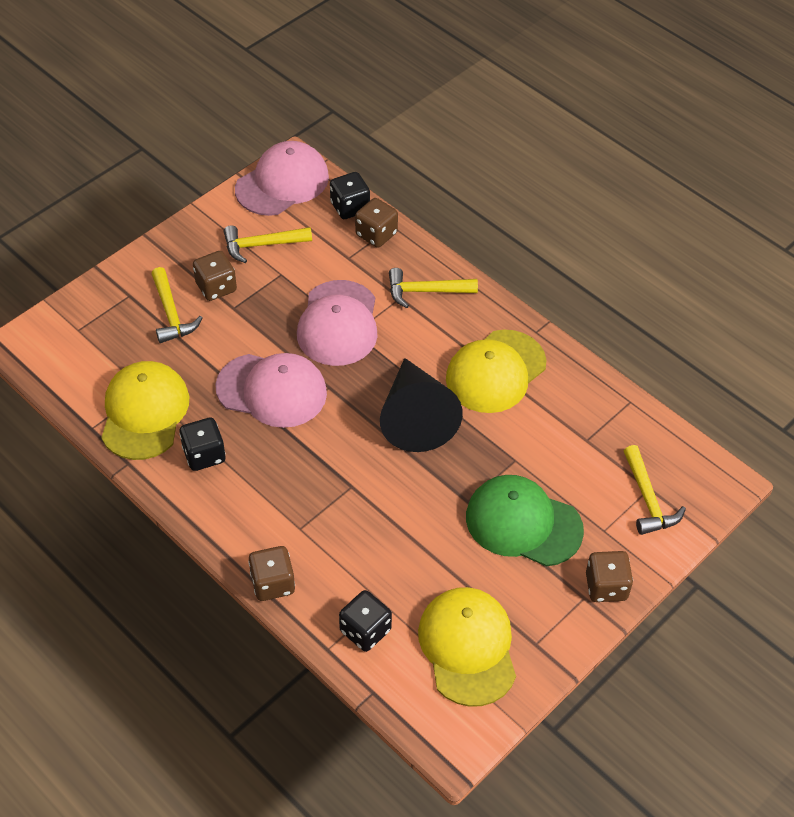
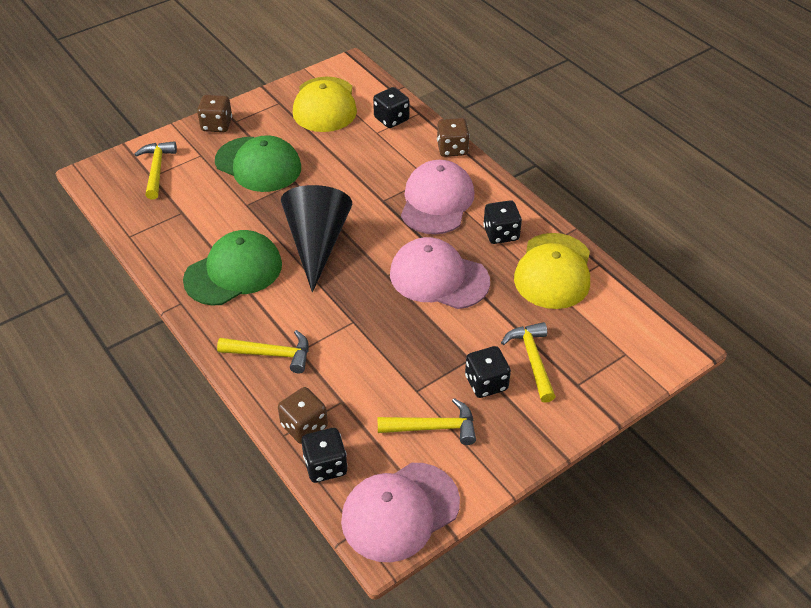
camera: 170 degrees left, 5 degrees down
(216, 287) = (486, 383): brown dice -> black dice
(338, 323) = (367, 331): pink cap -> pink cap (437, 201)
(495, 372) = (233, 272): yellow cap -> green cap

